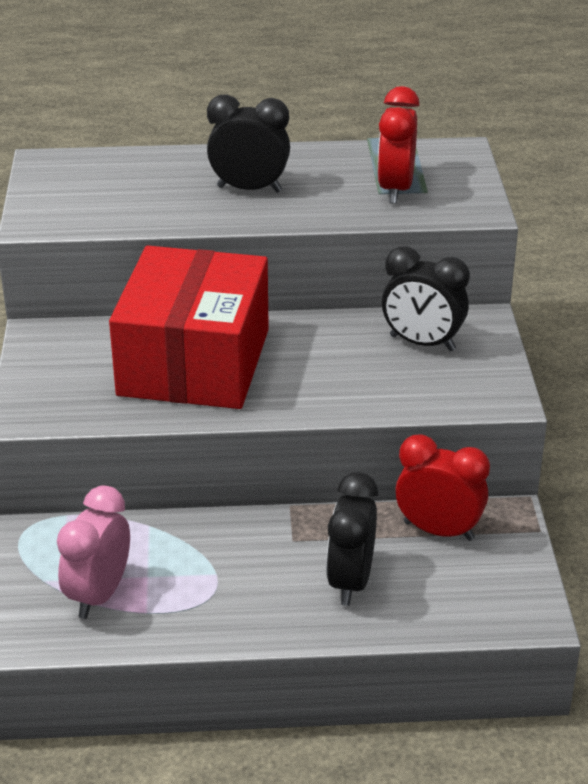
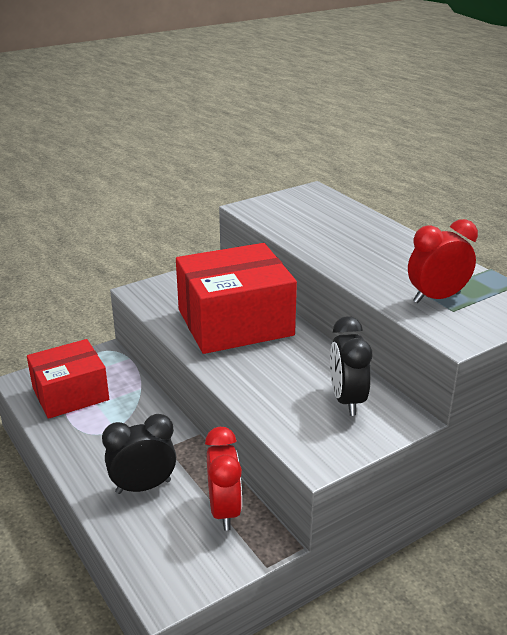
camera: 60 degrees right, 5 degrees down
(98, 595) = (70, 394): pink clock -> red box
(249, 189) = (364, 250): black clock -> none

